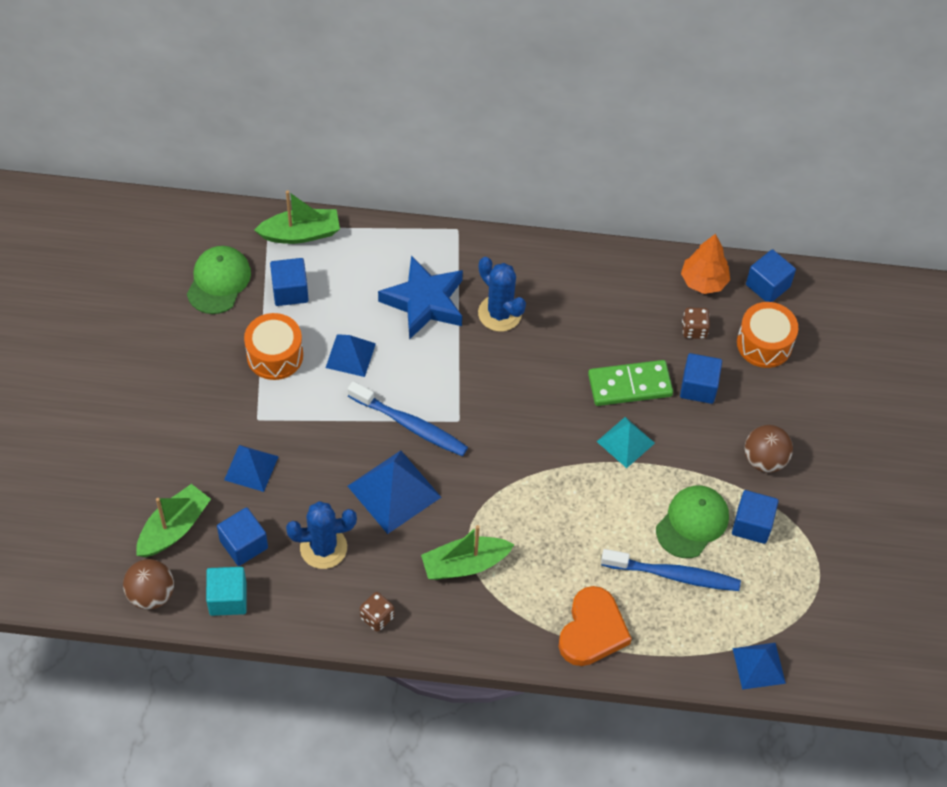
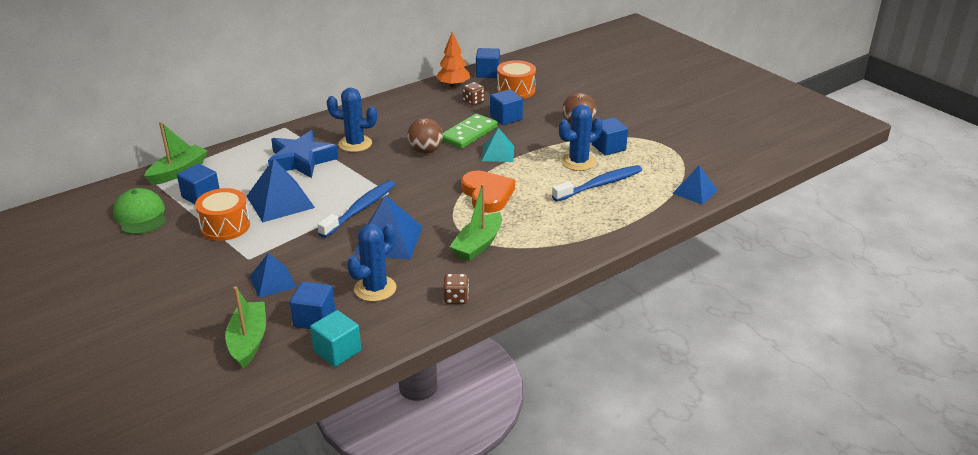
camera: 40 degrees left, 25 degrees down
(151, 594) = (272, 384): brown ball -> brown ball (425, 151)
(350, 355) = (280, 201): blue pyramid -> blue pyramid, size x1.58
(410, 425) = (360, 209): blue toothbrush -> blue toothbrush turned 45 degrees counterclockwise
(592, 630) = (591, 228): orange heart -> orange heart (487, 194)
(692, 522) = (578, 162): green cap -> blue cactus

